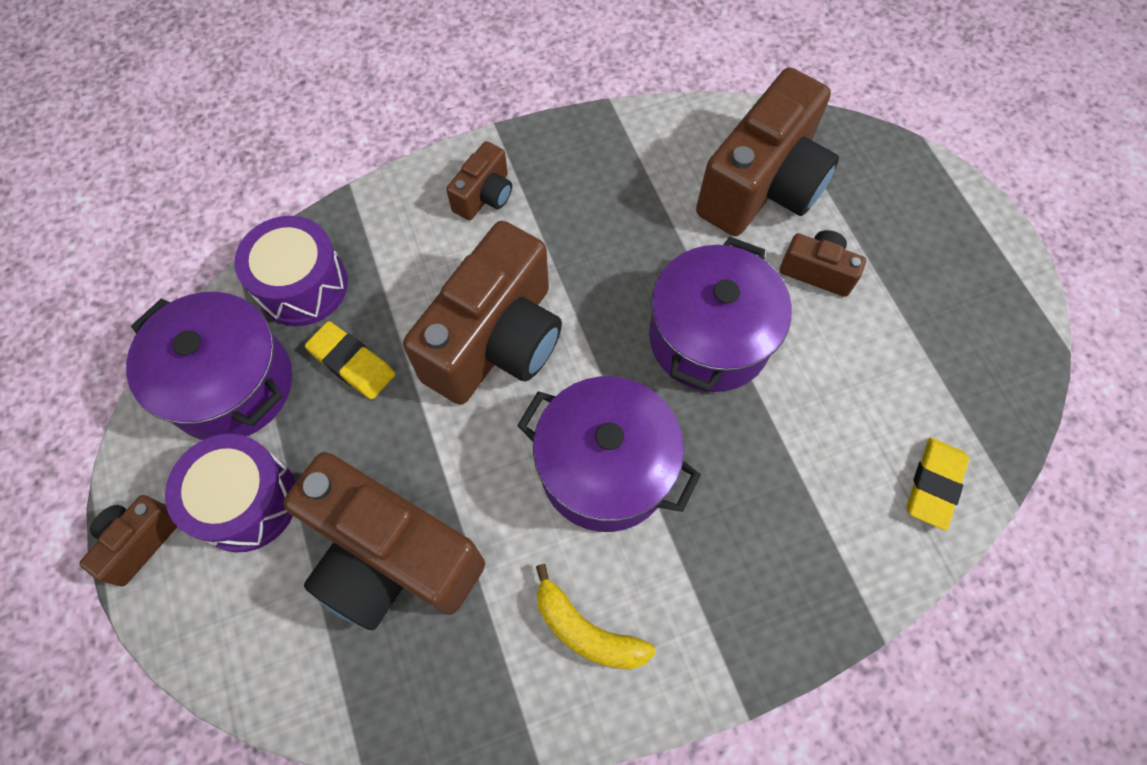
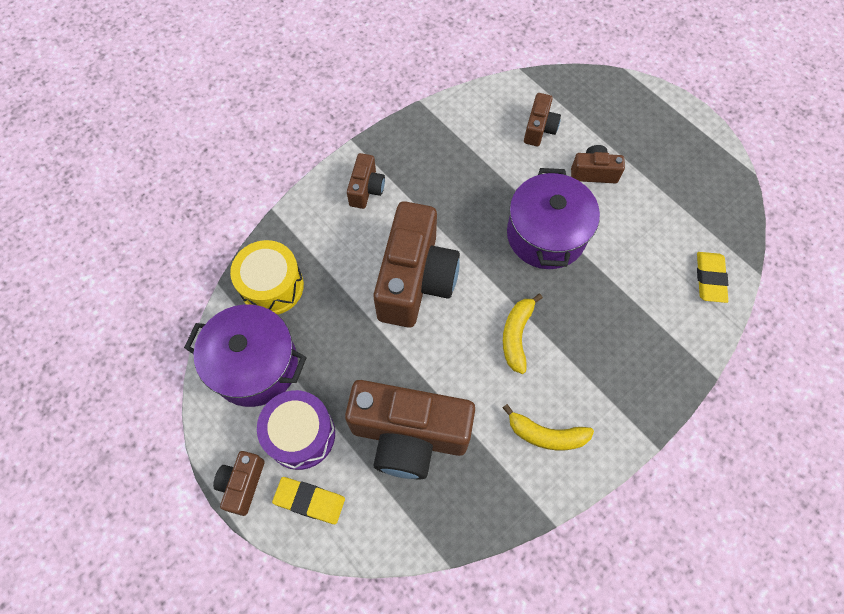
camera: 20 degrees left, 0 degrees up
(302, 285) = (272, 286): purple drum -> yellow drum
(352, 363) = (328, 325): yellow eraser -> yellow eraser (309, 501)
(605, 468) = (517, 335): purple pot -> yellow banana
(762, 186) = (539, 129): brown camera -> brown camera, size x0.47

